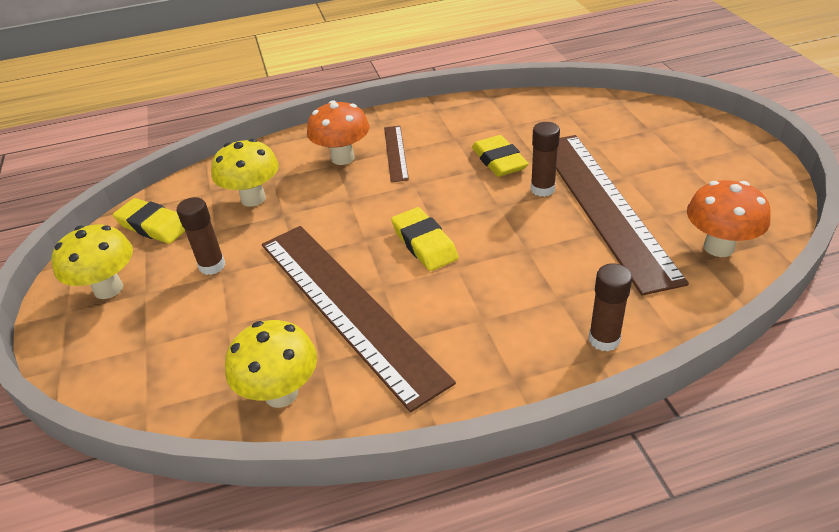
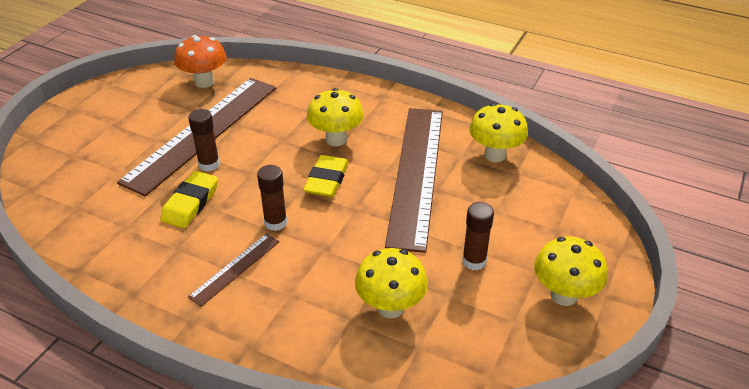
camera: 140 degrees left, 0 degrees up
(154, 226) = (494, 340): yellow eraser -> none
(342, 158) = (276, 297): orange mushroom -> none
(478, 286) = (336, 139): none -> yellow mushroom
(604, 339) = (322, 86): brown glue stick -> brown glue stick (275, 222)

